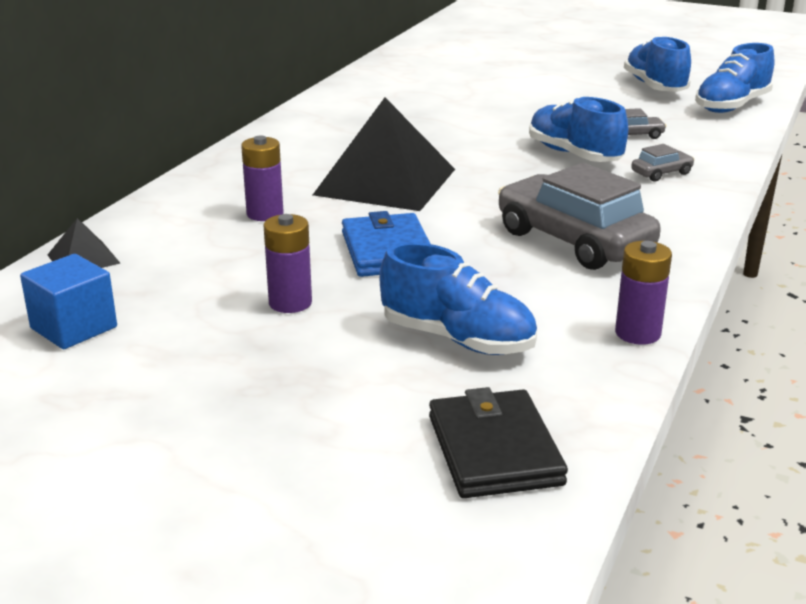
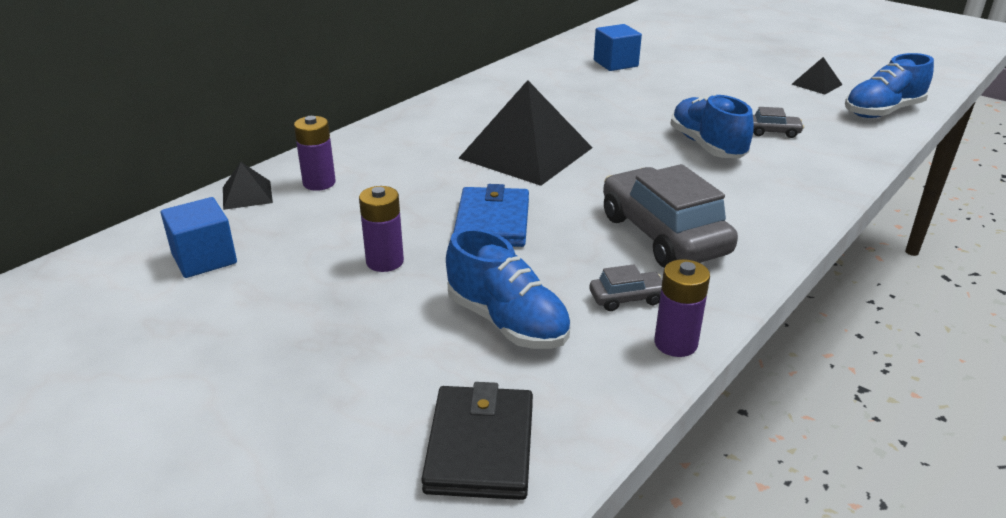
camera: 15 degrees right, 5 degrees up
(265, 214) = (410, 171): purple battery -> purple battery (319, 183)
(434, 85) = (615, 63): none -> blue cube
(655, 87) = (816, 84): blue shoe -> black pyramid
(661, 173) = (780, 174): grey car -> grey car (627, 298)

